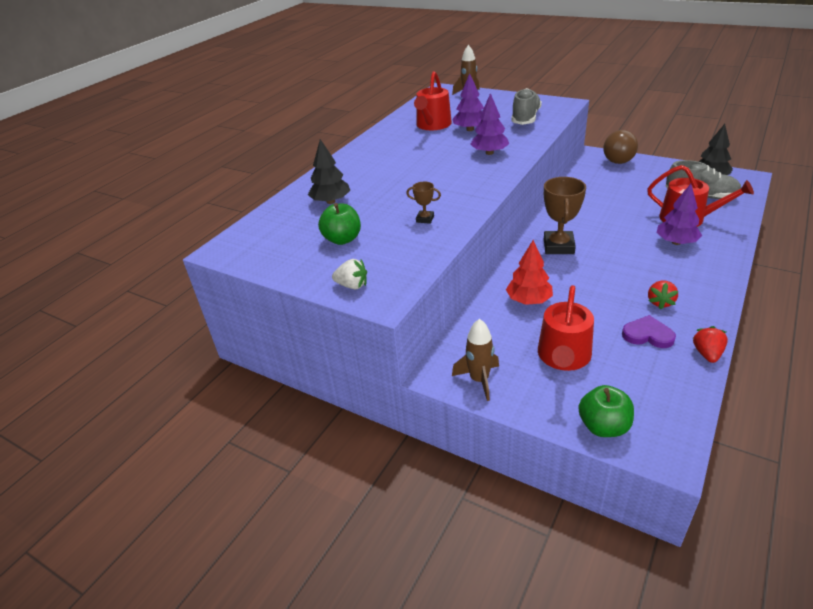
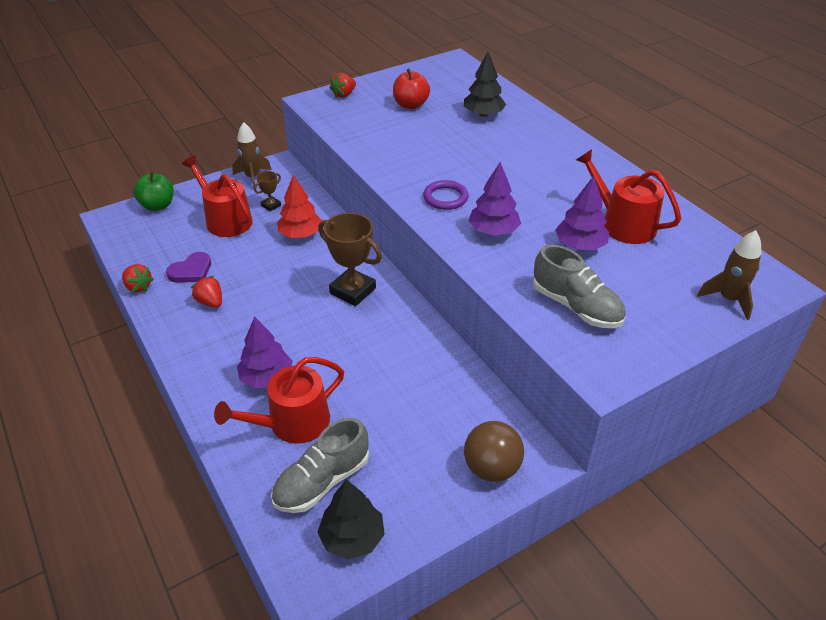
camera: 115 degrees right, 5 degrees up
(342, 239) = (410, 105): green apple -> red apple
(352, 285) = (344, 94): white strawberry -> red strawberry
(425, 219) = (397, 146): brown trophy -> brown trophy (271, 205)
(473, 177) = (445, 198): none -> purple ring

